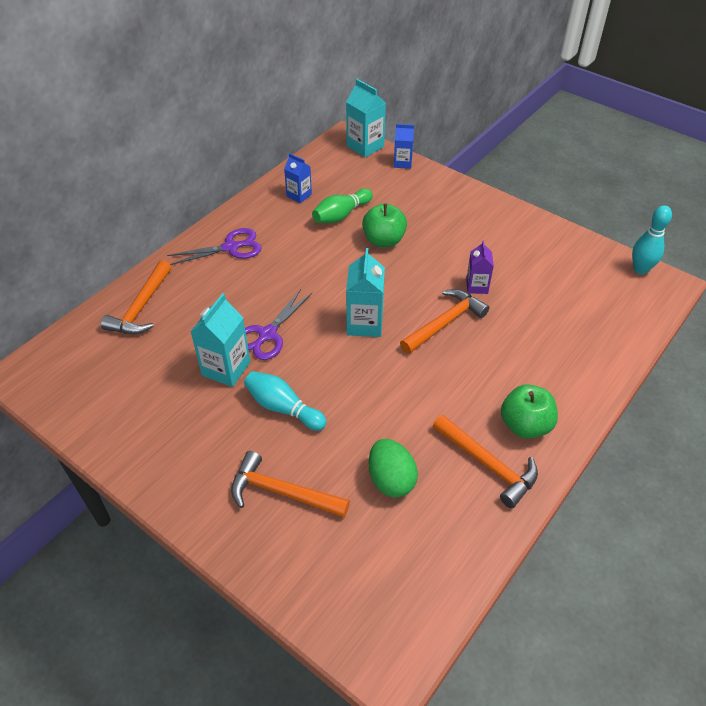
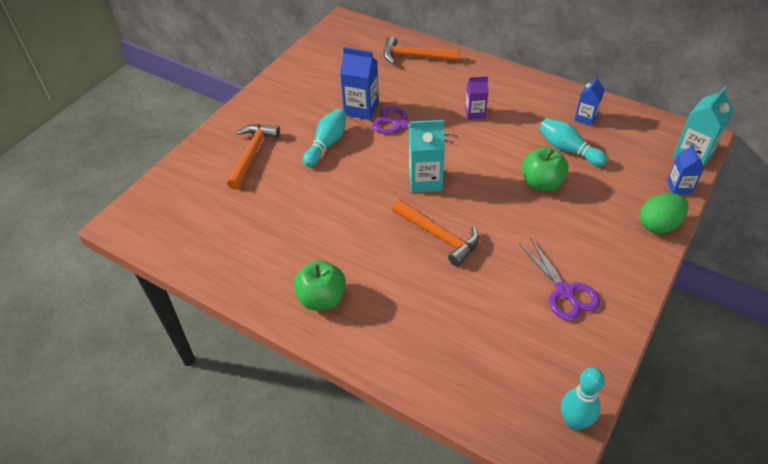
camera: 85 degrees right, 0 degrees up
(226, 368) = (361, 109): turquoise carton -> blue carton
(231, 247) = (496, 88): purple scissors -> purple scissors (564, 291)
(341, 215) = (568, 149): green bowling pin -> turquoise bowling pin
(391, 480) = (263, 211): green egg -> green egg (658, 225)
(477, 286) = (496, 259): purple carton -> purple carton (475, 113)
(487, 465) = (278, 271): orange hammer -> none

